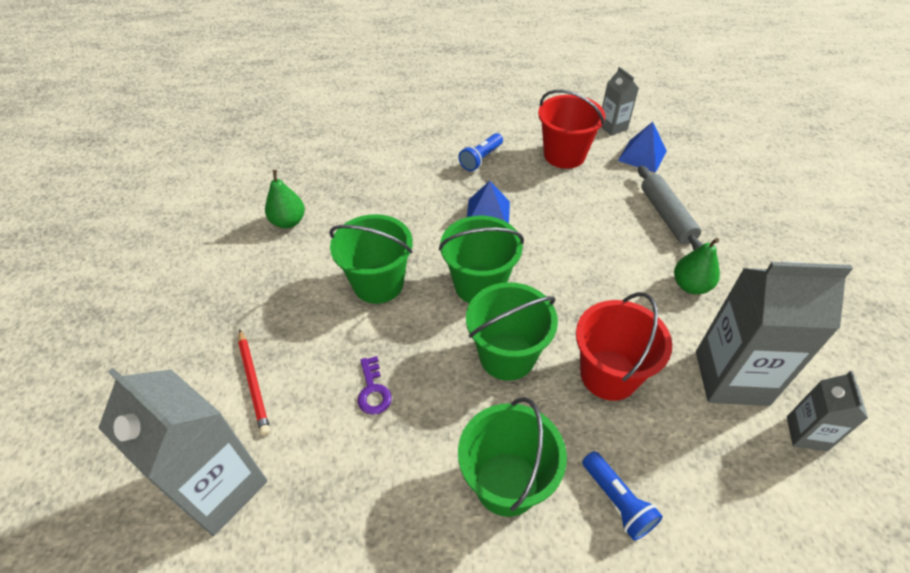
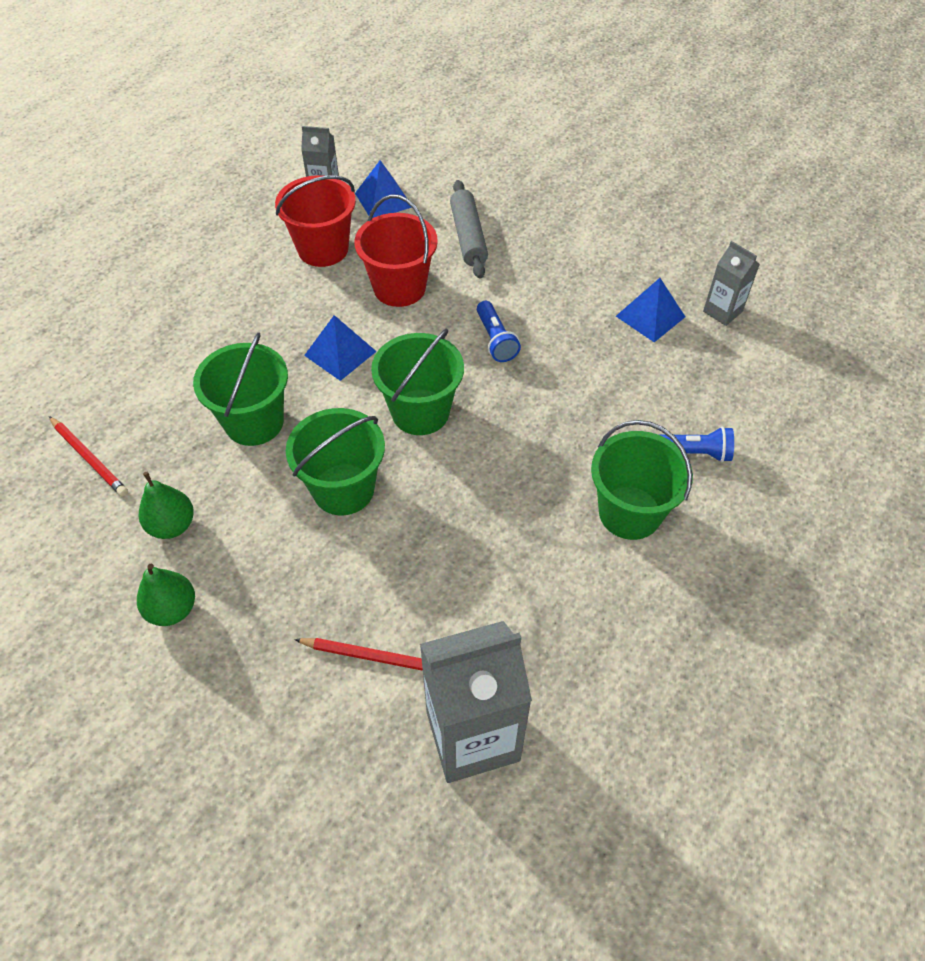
camera: 55 degrees left, 5 degrees up
(309, 161) = (89, 458): none -> red pencil
(373, 390) = (467, 559): purple key -> none
(481, 159) = (257, 311): blue flashlight -> blue flashlight (495, 340)
(507, 356) = (514, 440): green bucket -> green bucket (254, 422)
(609, 375) = (588, 385): red bucket -> red bucket (399, 288)
(666, 216) = (468, 236): grey rolling pin -> grey rolling pin turned 60 degrees clockwise
(690, 285) = (551, 276): green pear -> green pear (172, 609)
(731, 378) = (650, 316): grey carton -> blue pyramid

